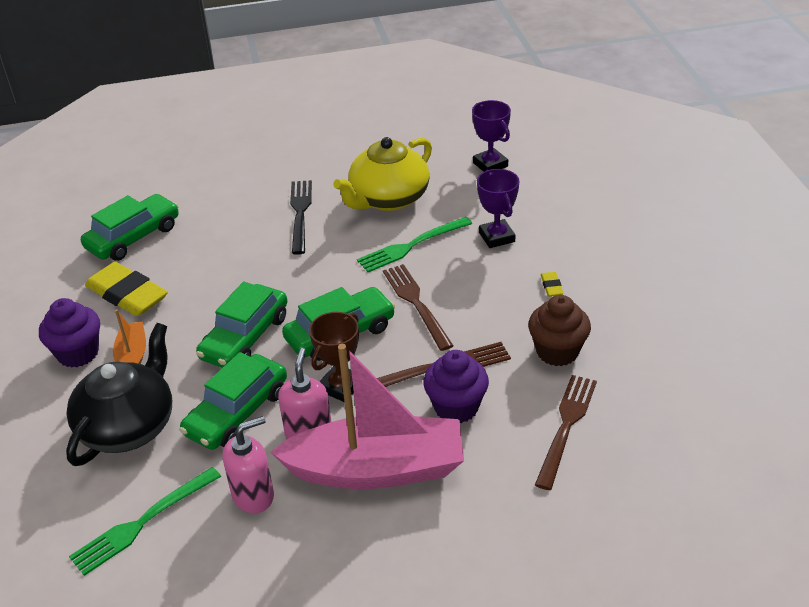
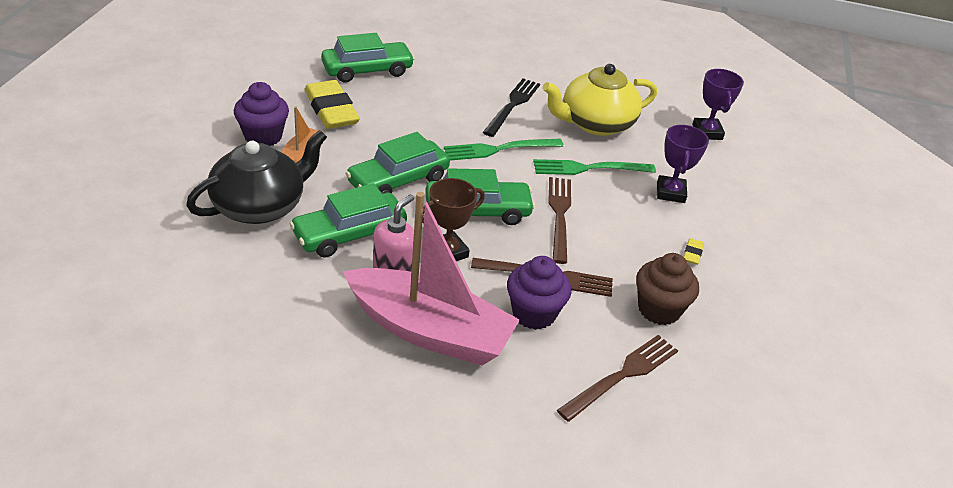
camera: 20 degrees right, 0 degrees up
(142, 523) = (215, 282): green fork -> green fork (498, 149)
(253, 495) = (315, 303): pink soap dispenser -> none

